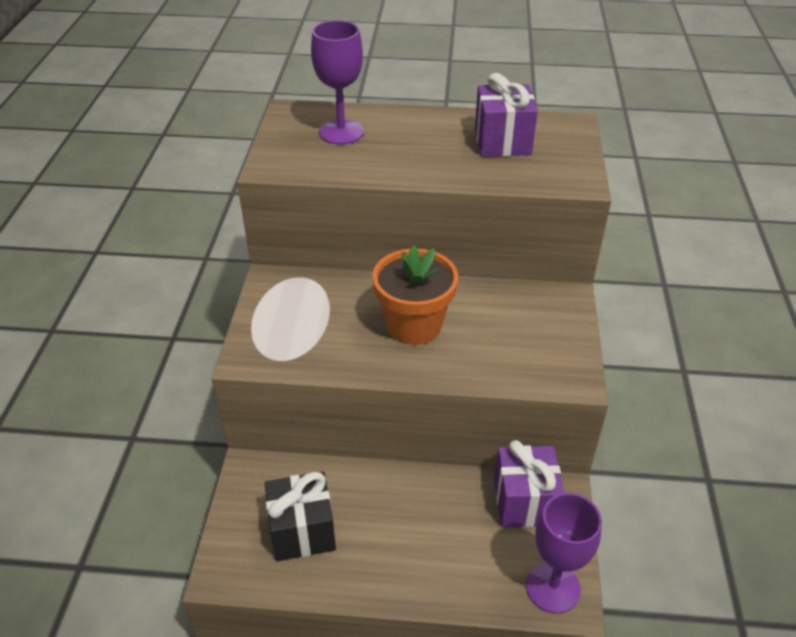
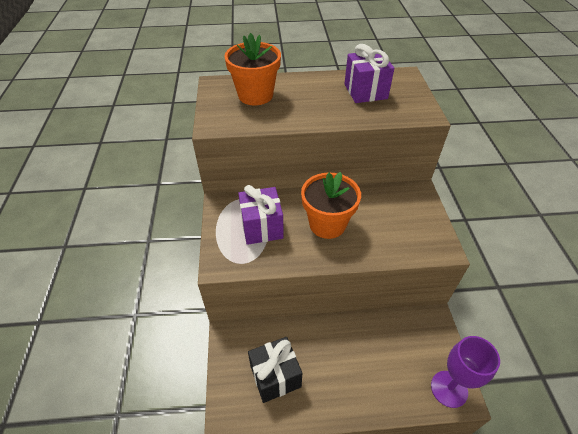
camera: 10 degrees left, 5 degrees up
(341, 132) = (255, 95): purple goblet -> orange flower pot
(524, 501) = (413, 329): purple gift -> purple gift (262, 227)

